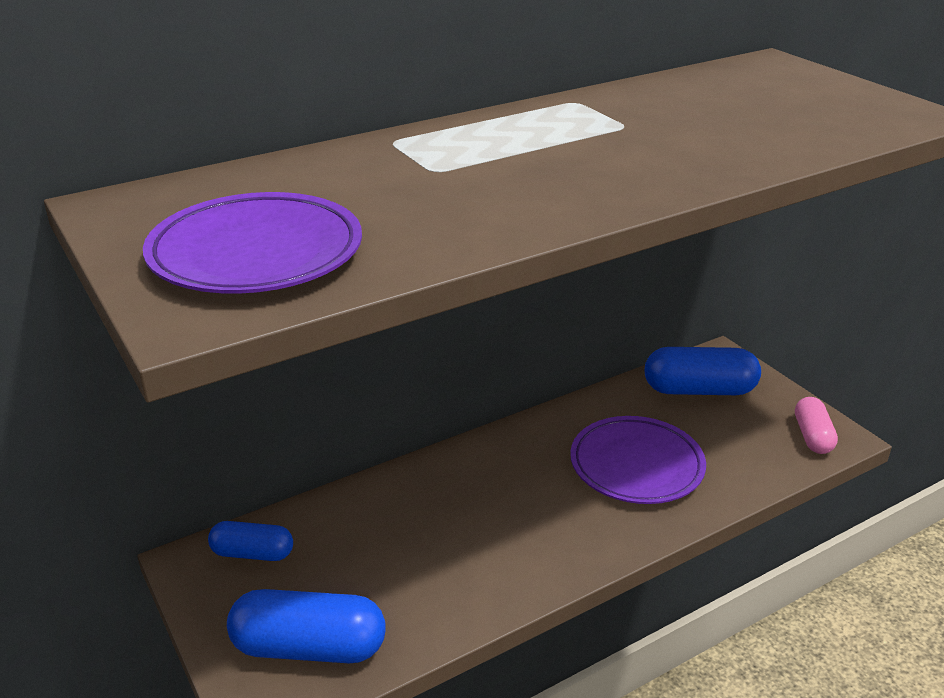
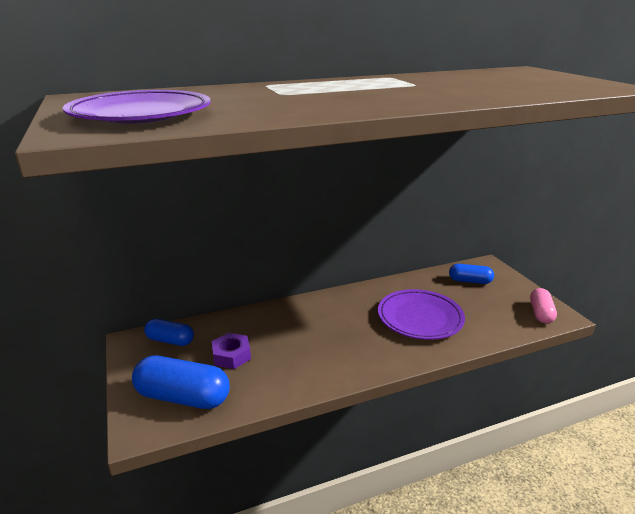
camera: 10 degrees right, 5 degrees down
(362, 567) = (231, 355): none -> purple nut
(699, 390) = (470, 281): blue capsule -> blue capsule, size x0.60

